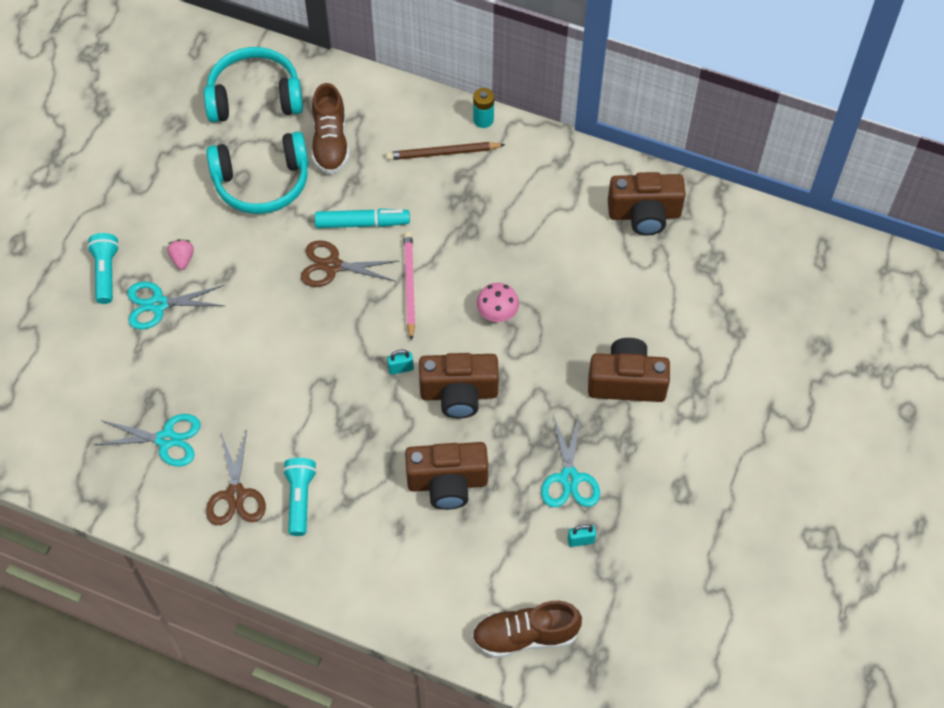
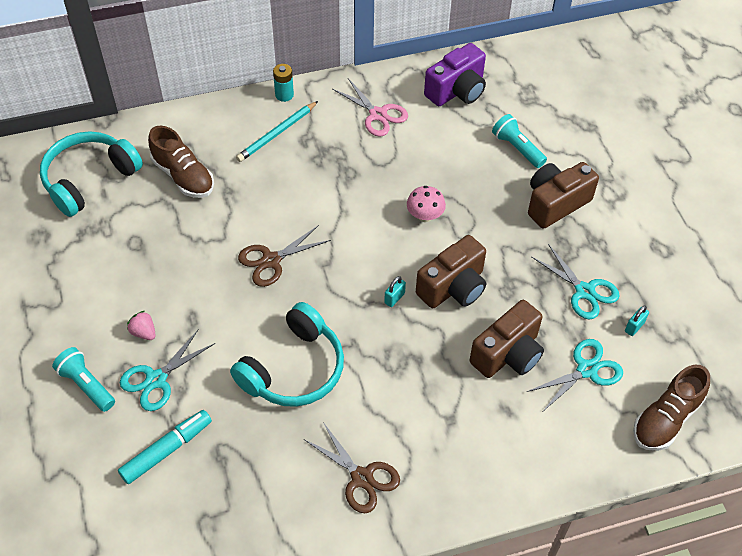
camera: 40 degrees left, 5 degrees down
(166, 439) = (264, 477): turquoise scissors -> turquoise scissors (586, 370)
(262, 183) = (156, 236): turquoise headphones -> turquoise headphones (294, 369)
(300, 499) = (414, 444): turquoise flashlight -> turquoise flashlight (517, 148)
(362, 223) = (264, 217): turquoise marker -> turquoise marker (167, 450)
(409, 285) = (342, 237): pink pencil -> none
(443, 153) = (277, 133): brown pencil -> turquoise pencil
(548, 191) = (378, 114): none -> pink scissors
(644, 214) = (457, 91): brown camera -> purple camera

